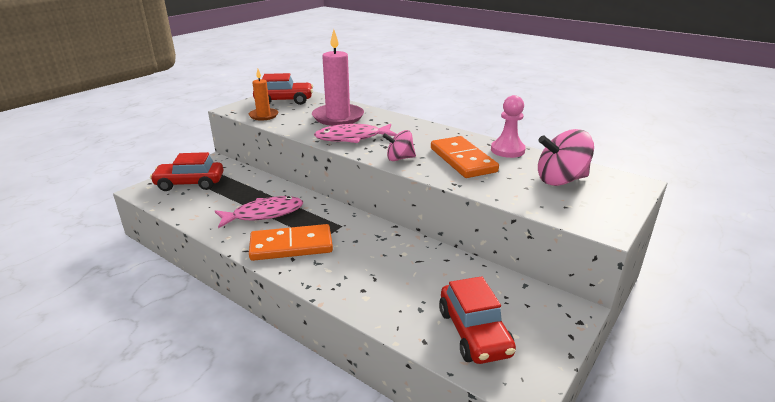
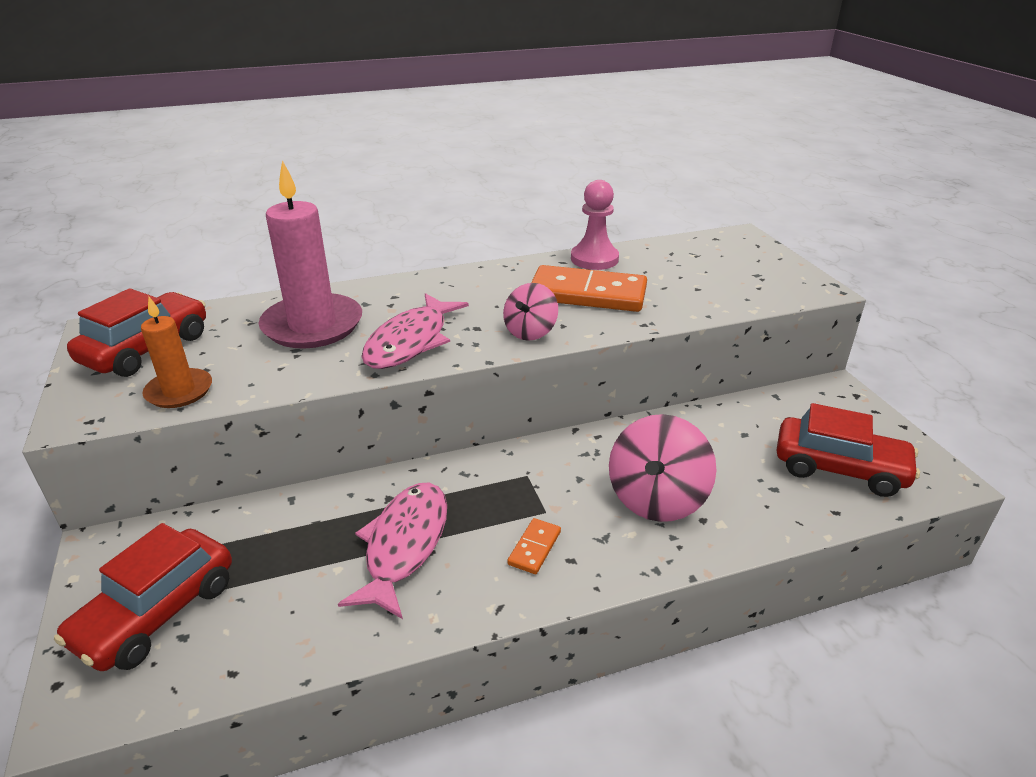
camera: 55 degrees left, 5 degrees up
(291, 246) = (534, 548): orange domino -> orange domino, size x0.44
(560, 180) = (699, 264): pink spinning top -> pink spinning top (656, 499)

